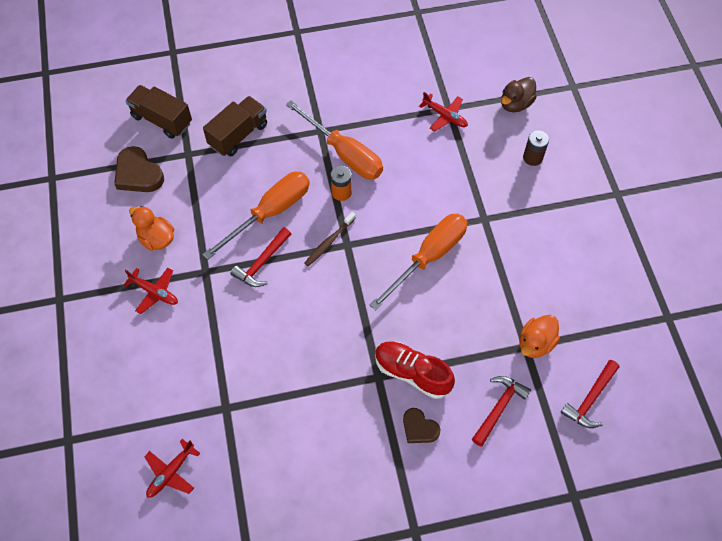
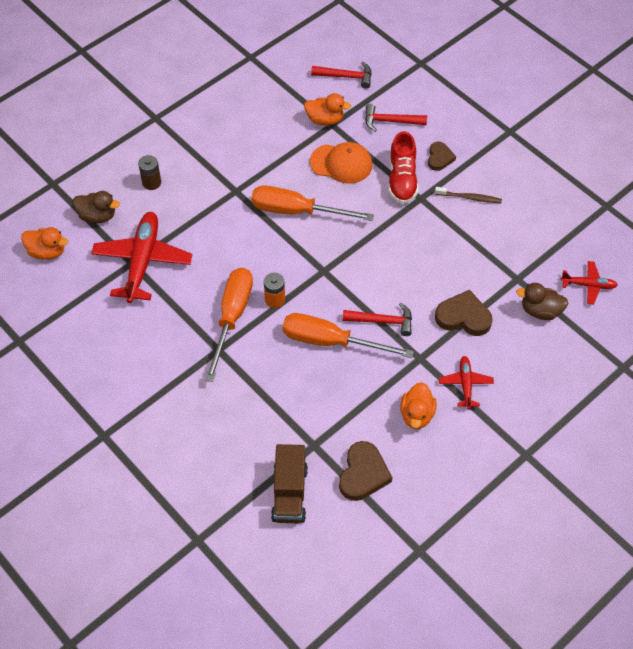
camera: 120 degrees left, 5 degrees down
(177, 405) = (540, 311): none -> brown duck
(219, 332) = (463, 317): none -> brown heart
(238, 135) = (265, 414): brown truck -> none
(329, 242) = (330, 284): brown toothbrush -> brown toothbrush (469, 198)
(445, 116) = (142, 261): red plane -> red plane, size x1.96
(466, 327) = (341, 163): none -> orange cap
(496, 57) = (47, 252): none -> orange duck

